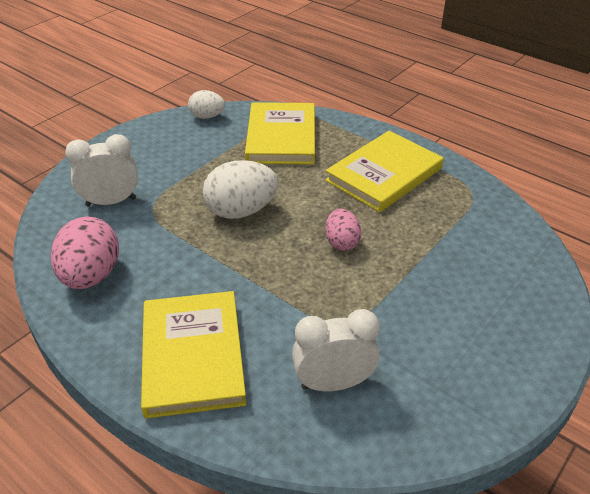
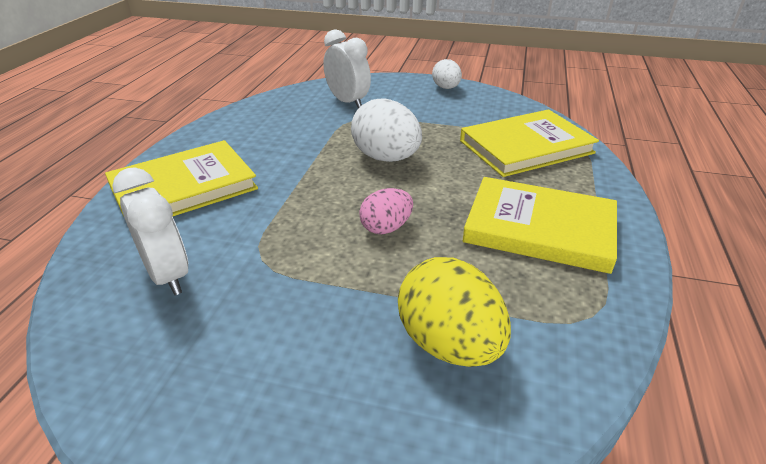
camera: 65 degrees right, 5 degrees down
(91, 276) = (257, 121): pink egg -> none
(207, 116) = (508, 104): white egg -> white egg (446, 88)
(471, 253) = (449, 343): none -> yellow egg

